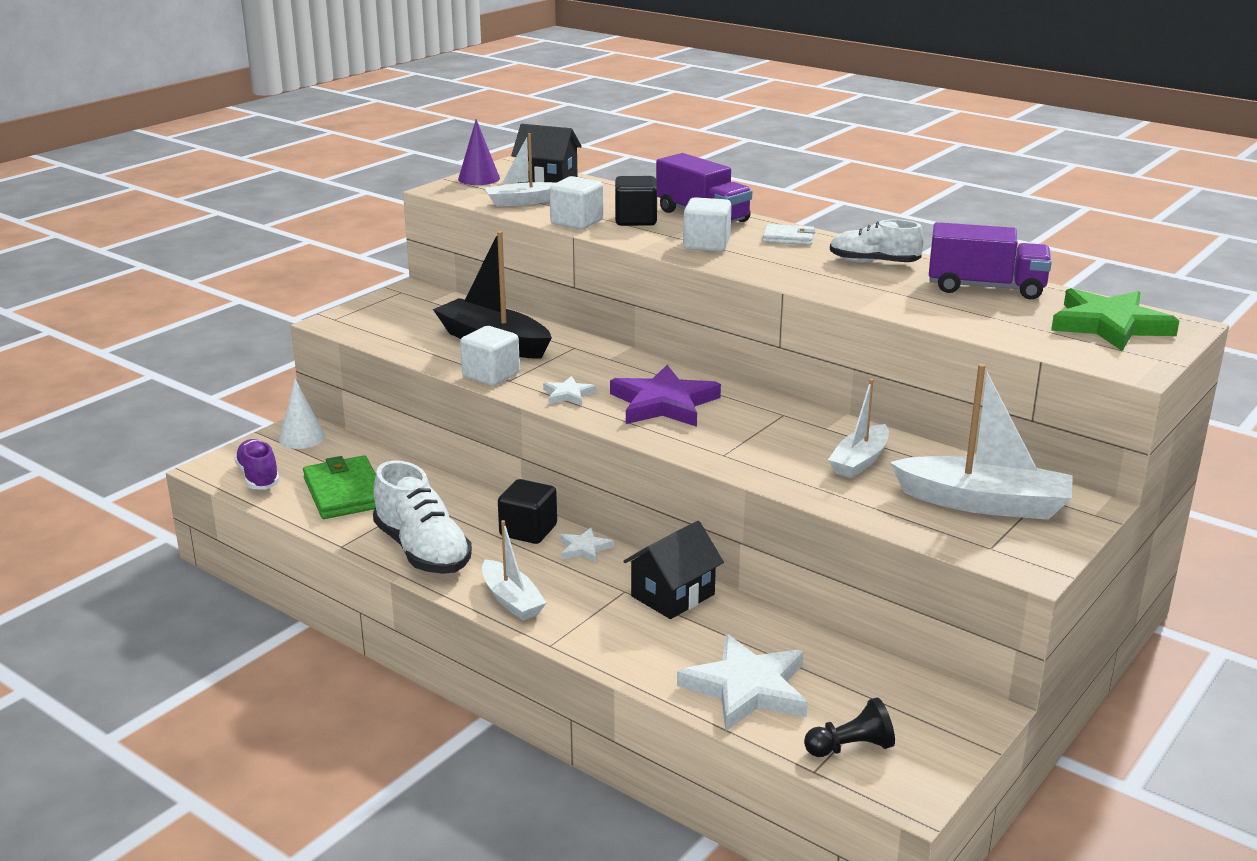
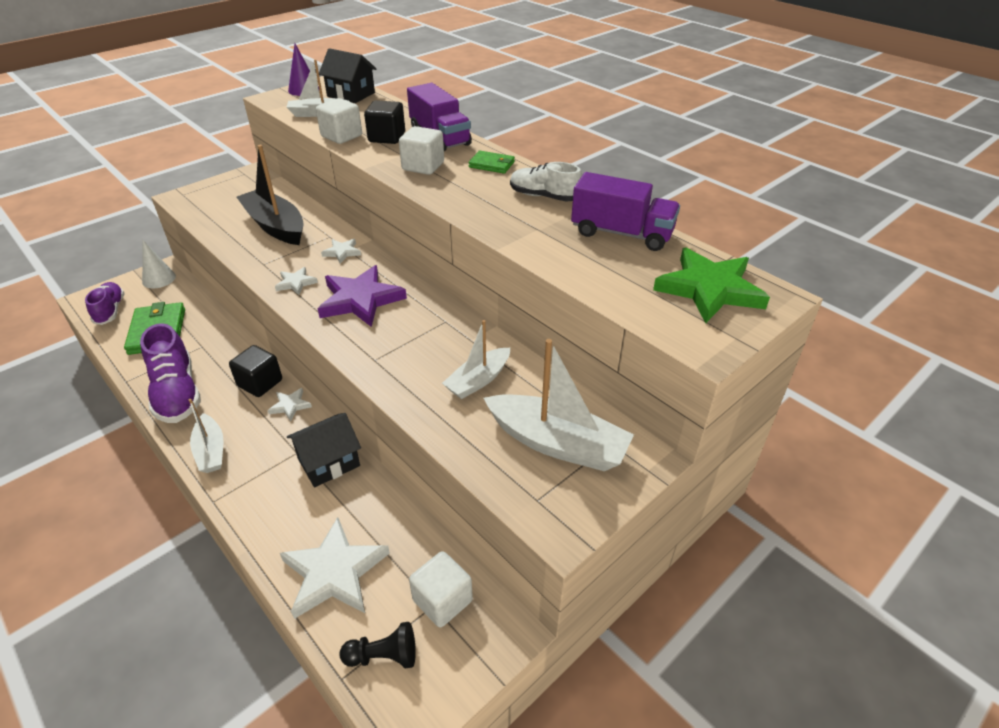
camera: 10 degrees right, 15 degrees up
(422, 551) = (177, 393): white shoe -> purple shoe
(491, 375) = (253, 258): white cube -> white cube (442, 600)
(604, 361) = (342, 252): none -> white star
(788, 238) = (491, 164): white wallet -> green wallet

